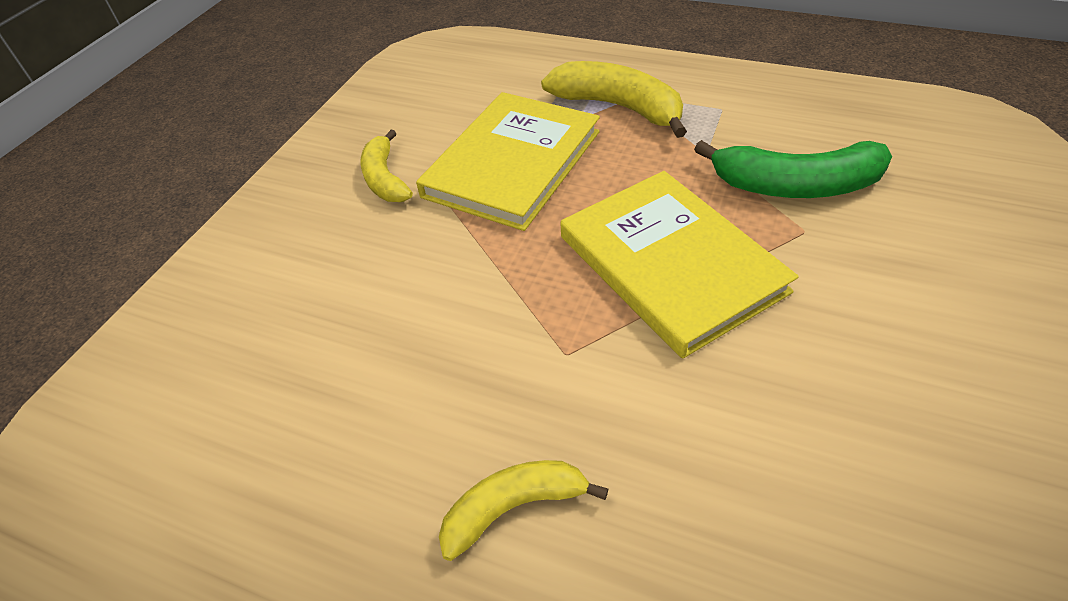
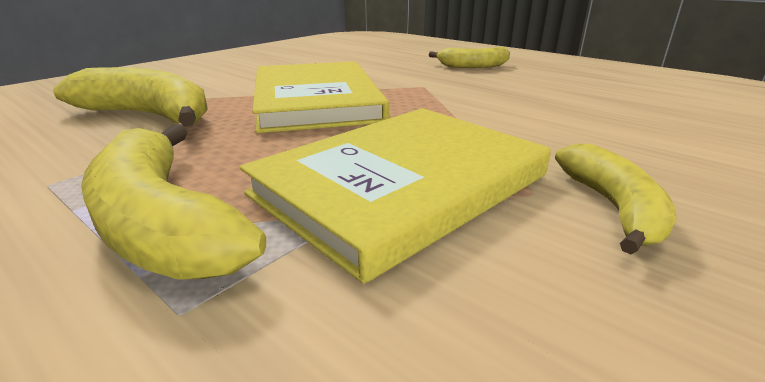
camera: 165 degrees left, 20 degrees down
(796, 185) = (148, 115): green banana -> yellow banana

